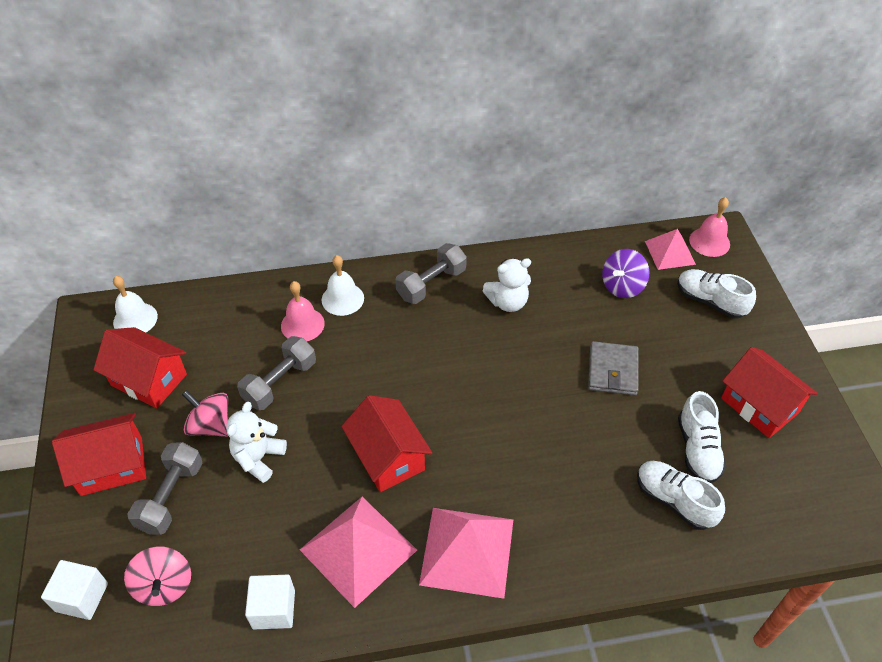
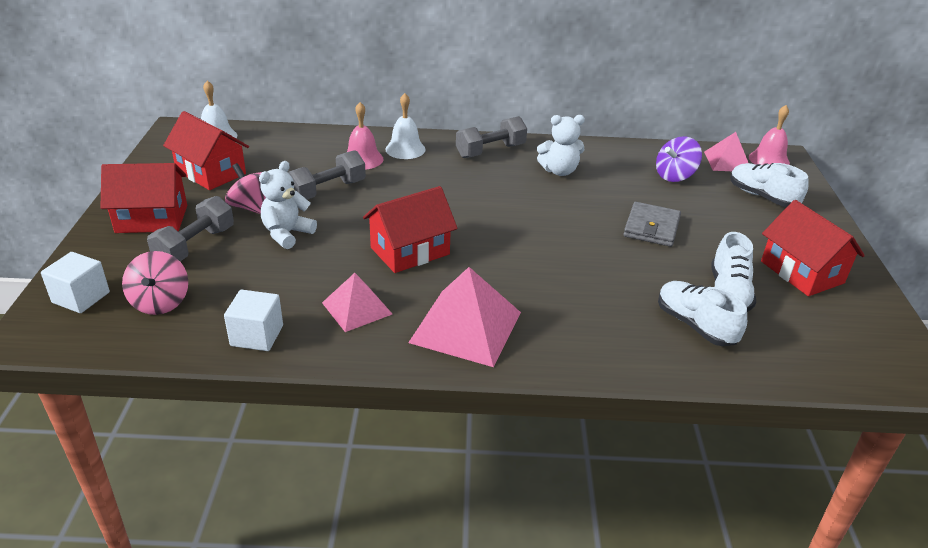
camera: 10 degrees right, 15 degrees down
(358, 549) = (357, 308): pink pyramid -> pink pyramid, size x0.61
(388, 457) = (410, 251): red house -> red house turned 75 degrees clockwise

